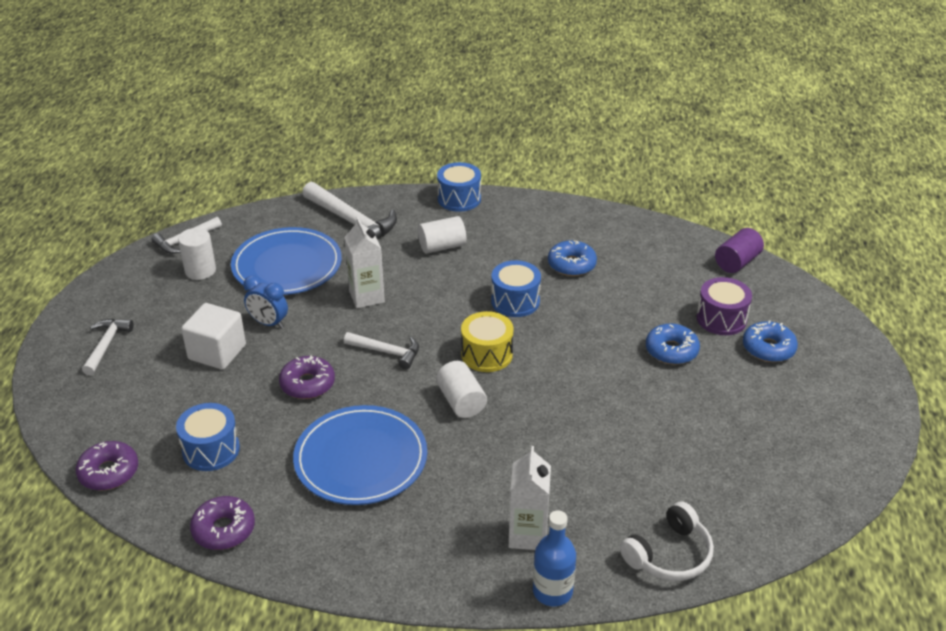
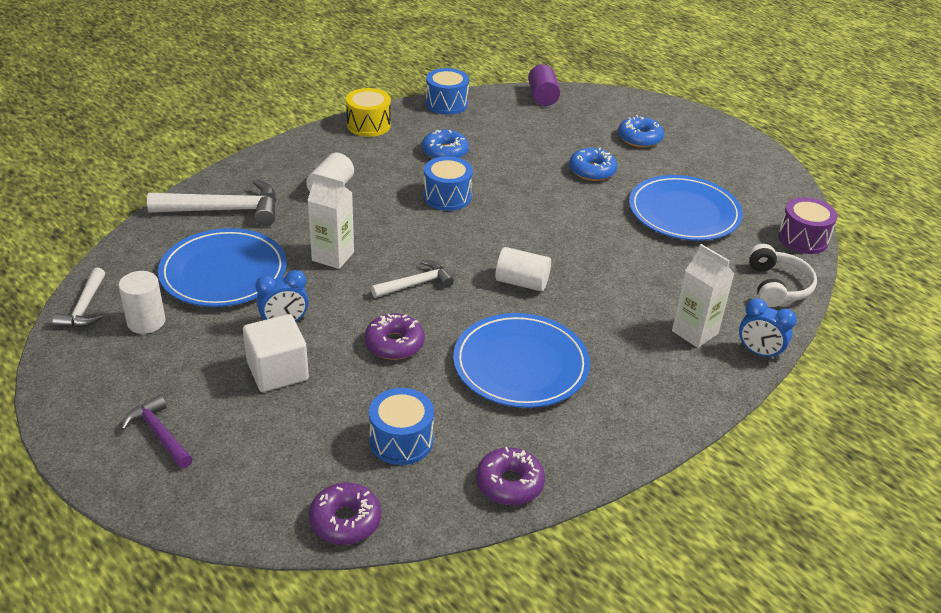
camera: 50 degrees left, 0 degrees up
(106, 345) = (159, 434): white hammer -> purple hammer
(459, 199) = (286, 149): blue drum -> blue drum (446, 104)
(487, 354) = (487, 242): yellow drum -> yellow drum (368, 125)
(552, 591) = (759, 353): blue bottle -> blue clock
(694, 436) = (684, 212): none -> blue plate
(721, 319) = (588, 136): purple drum -> purple drum (803, 239)

